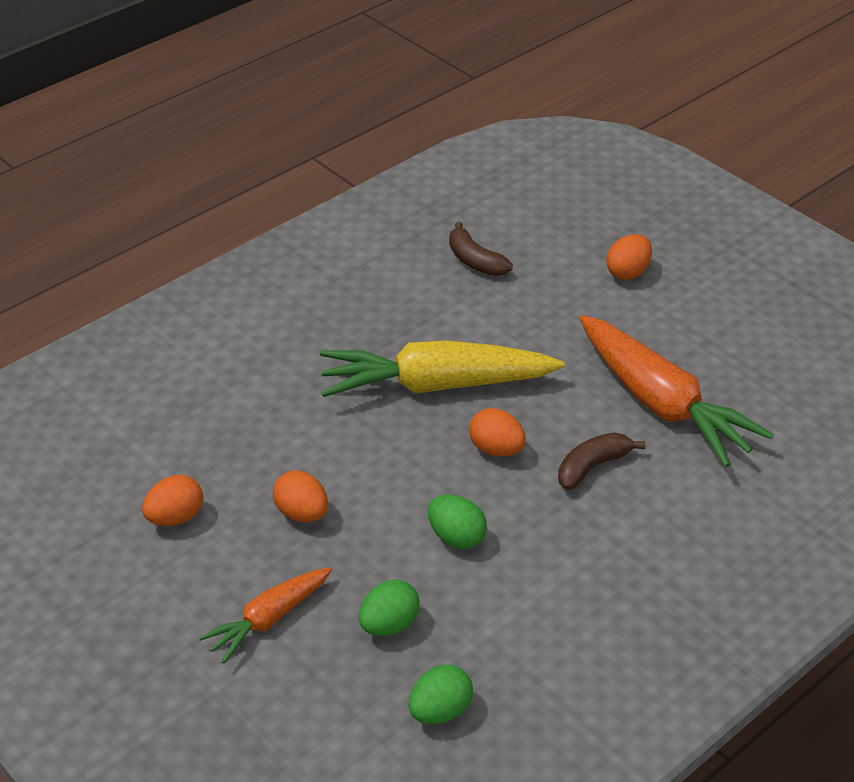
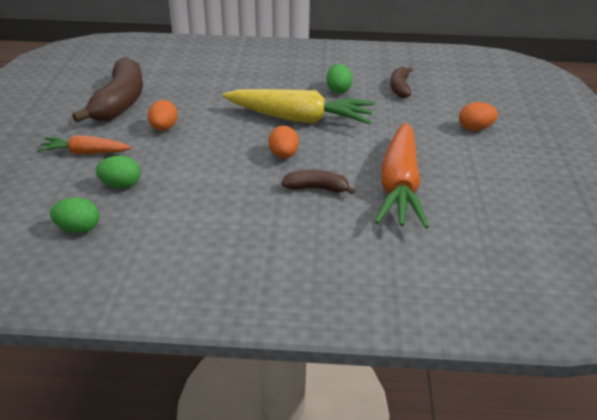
camera: 45 degrees right, 5 degrees down
(175, 517) = (120, 102): orange egg -> brown banana
(436, 385) = (300, 119): yellow carrot -> yellow carrot turned 150 degrees clockwise
(456, 537) = (206, 174): green egg -> green egg (338, 90)

